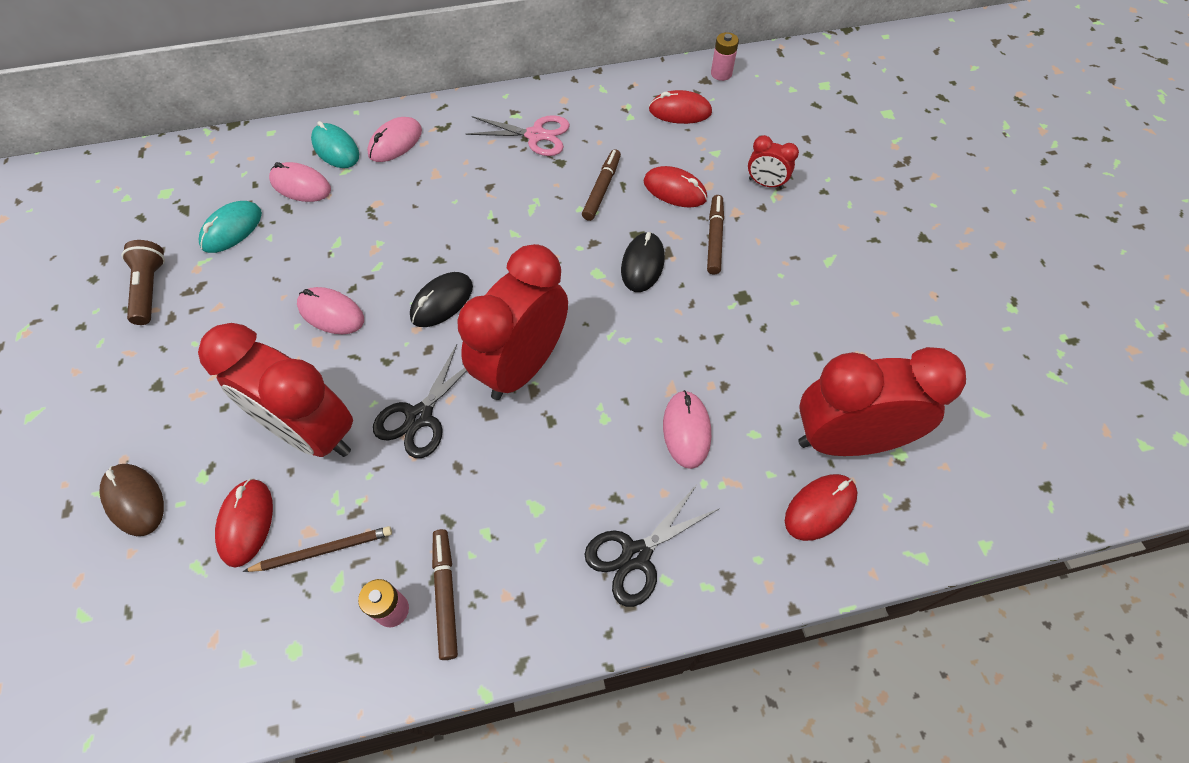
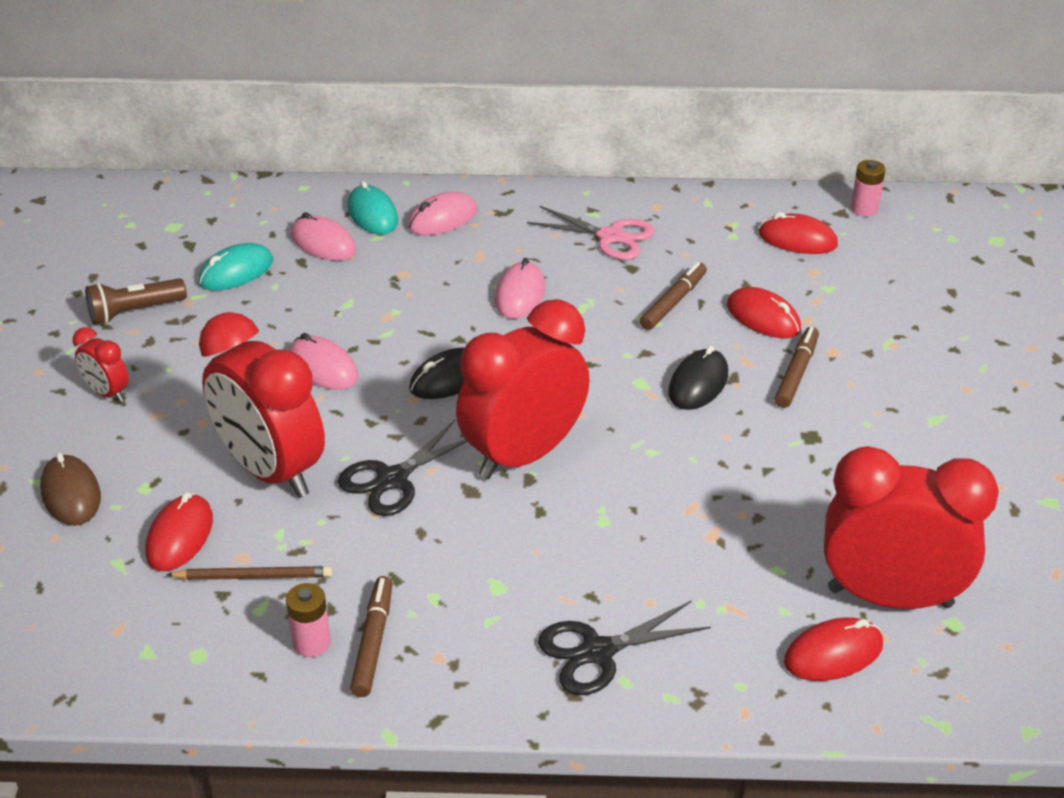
camera: 15 degrees right, 20 degrees down
(150, 289) = (134, 312): brown flashlight -> brown flashlight turned 120 degrees counterclockwise
(686, 430) = (697, 550): pink mouse -> pink mouse (520, 294)
(765, 184) = (881, 329): red clock -> red clock (107, 393)

